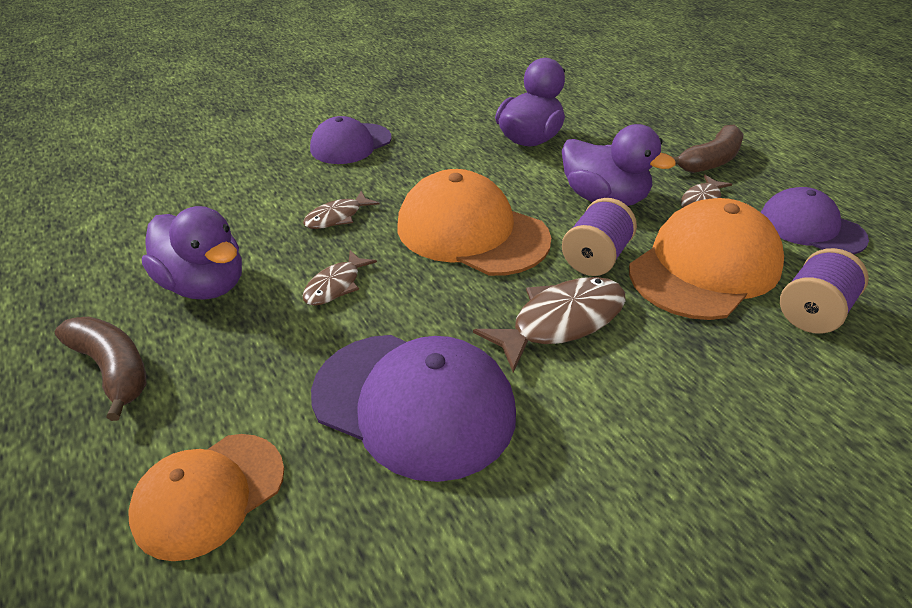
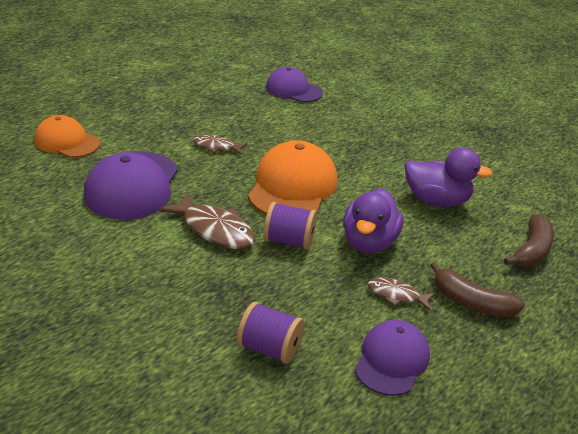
camera: 70 degrees right, 5 degrees down
(112, 370) = (132, 101): brown banana -> brown banana (531, 250)
(204, 285) = (200, 109): purple duck -> none
(337, 217) = (282, 135): brown fish -> none
(351, 144) = (372, 125): purple cap -> purple cap (293, 90)
(704, 267) = (302, 294): orange cap -> none

